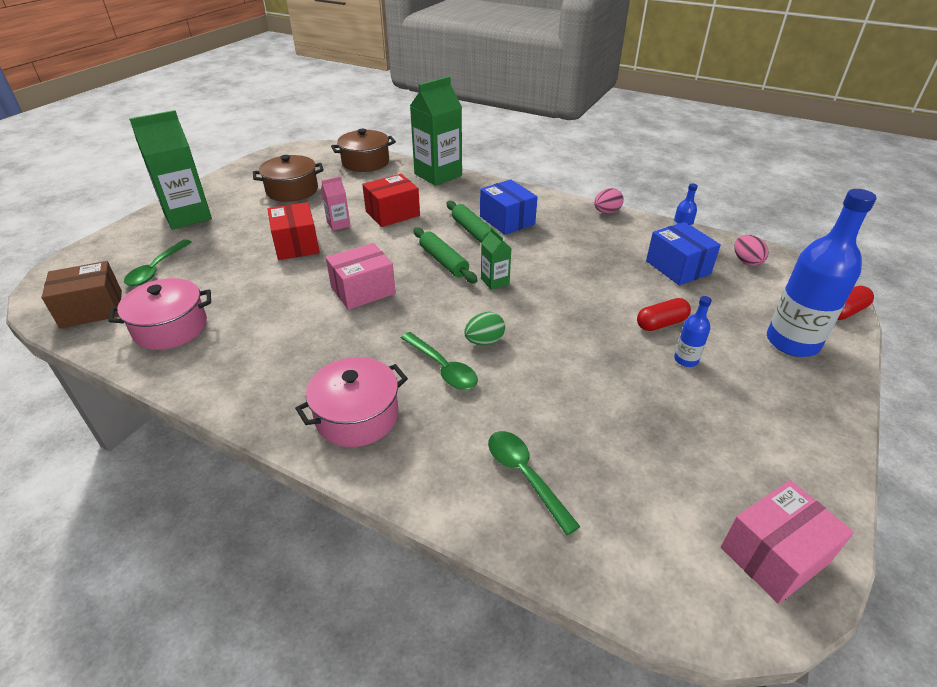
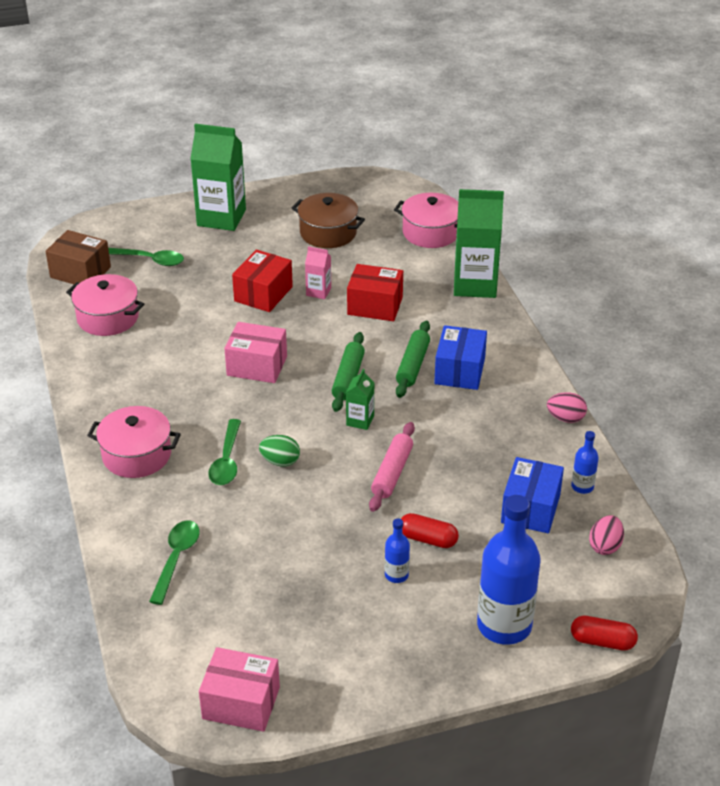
camera: 45 degrees right, 0 degrees up
(156, 269) = (149, 260): green spoon -> green spoon turned 135 degrees counterclockwise
(365, 162) = (430, 232): brown pot -> pink pot
(569, 299) = (392, 473): none -> pink rolling pin

